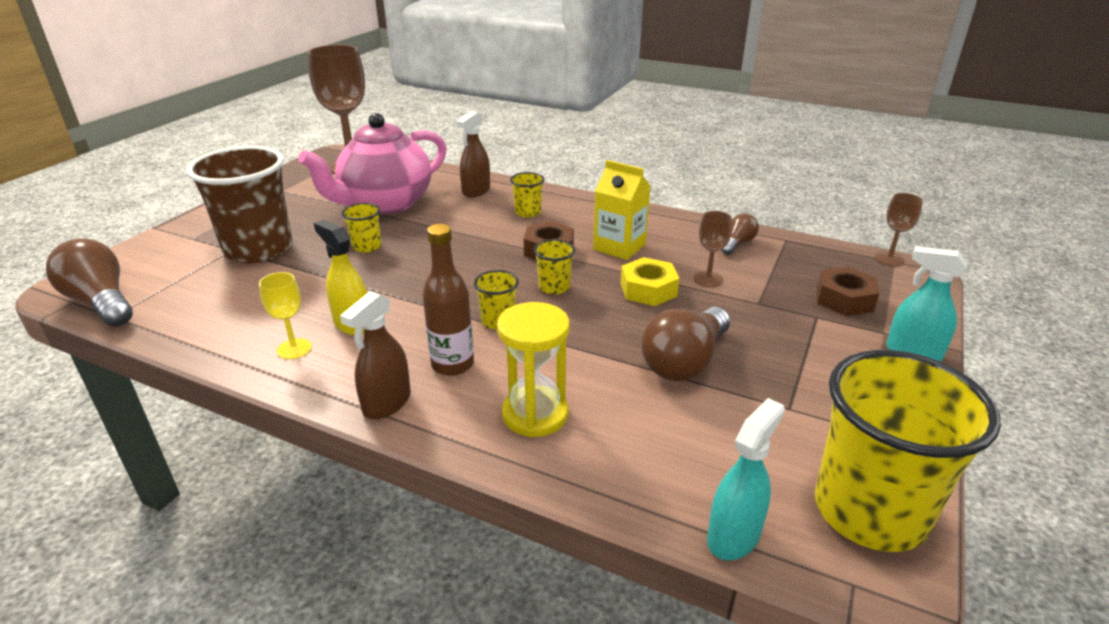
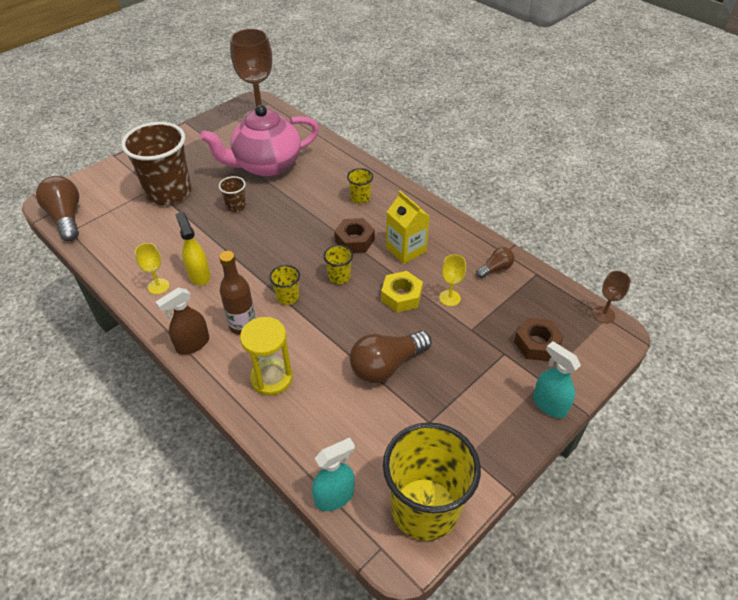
camera: 20 degrees right, 15 degrees up
(367, 246) = (236, 206): yellow cup -> brown cup
(476, 191) = (335, 166): brown spray bottle -> none
(708, 279) = (449, 298): brown goblet -> yellow goblet

